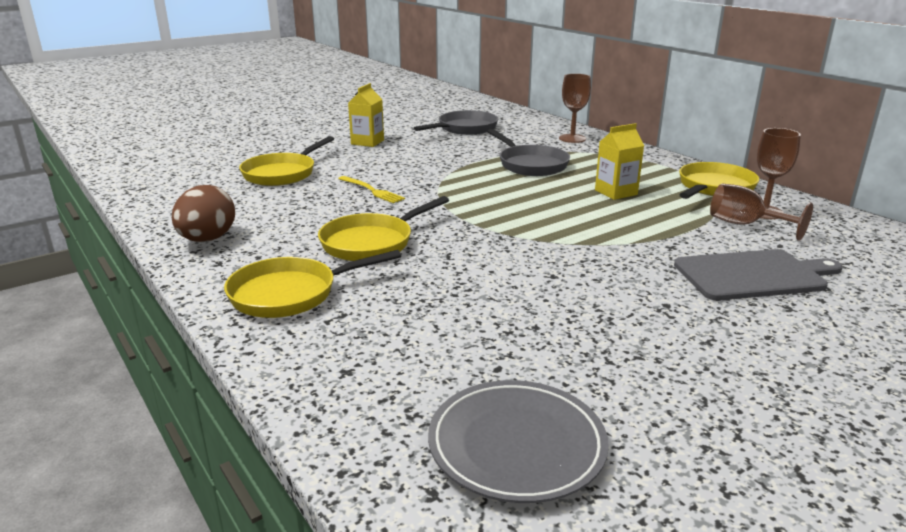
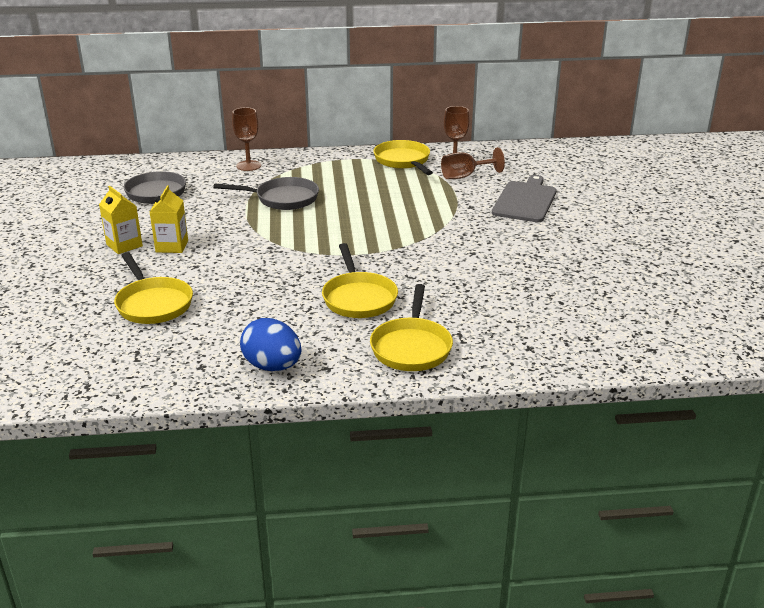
camera: 60 degrees left, 5 degrees up
(207, 239) = (272, 366): brown egg -> blue egg
(372, 190) = (254, 273): yellow fork -> none
(516, 445) = (630, 318): grey plate -> none
(616, 192) = (373, 191): yellow carton -> yellow carton (172, 246)

